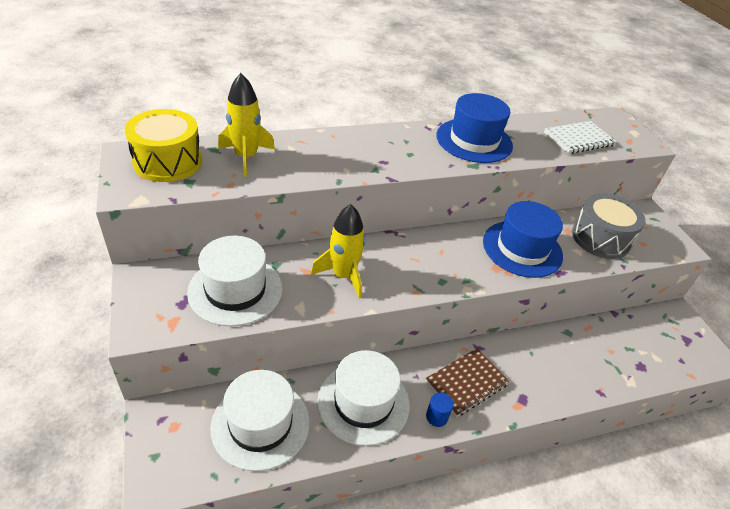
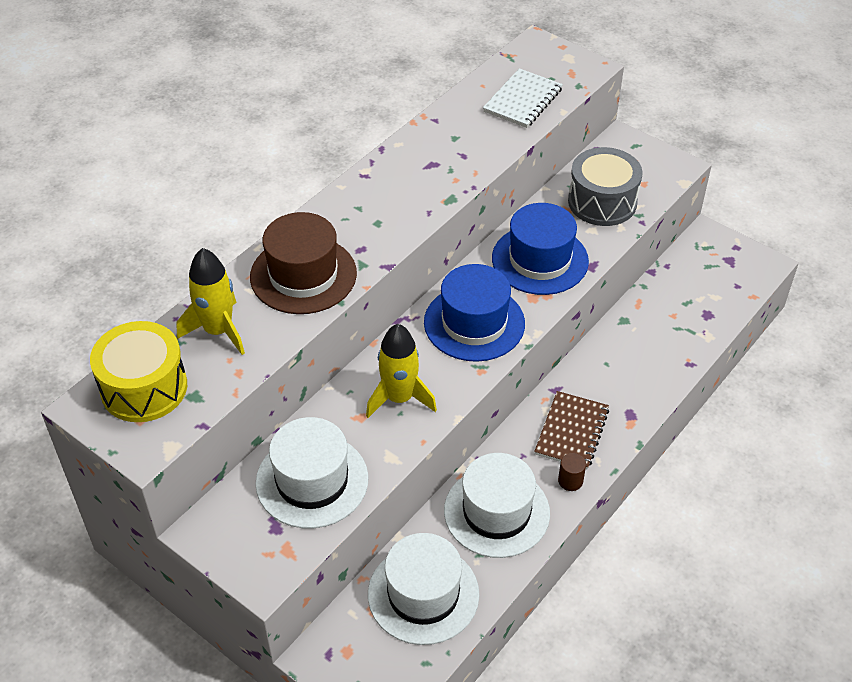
camera: 30 degrees left, 5 degrees up
(331, 156) = (303, 275): none -> brown hat
(436, 417) = (570, 481): blue cylinder -> brown cylinder
(474, 140) = (425, 165): blue hat -> blue hat (474, 323)

